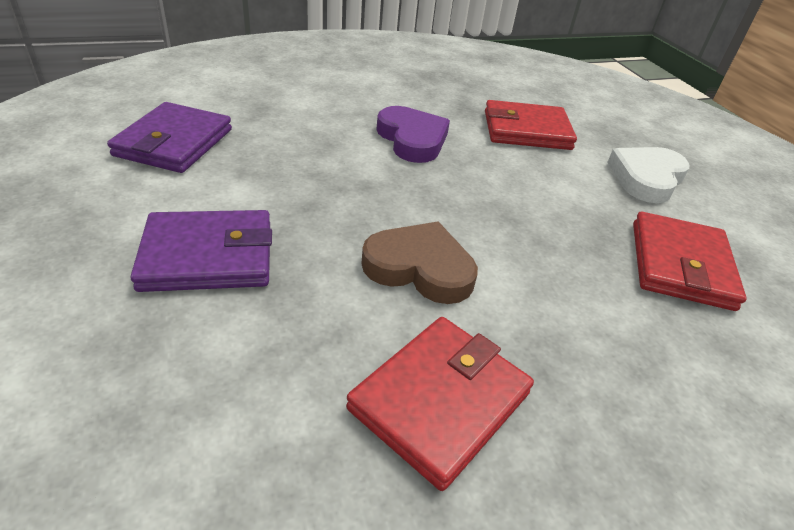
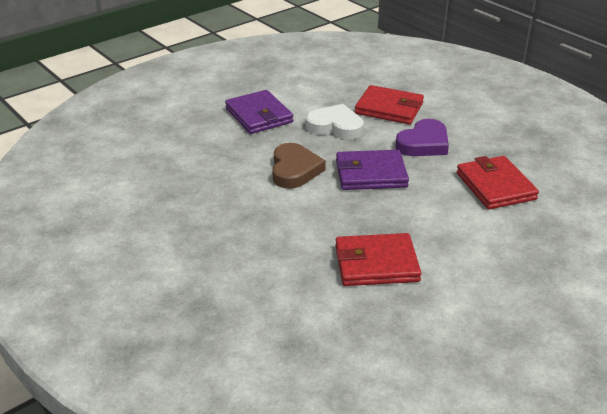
camera: 75 degrees right, 5 degrees down
(174, 142) = (337, 79): purple wallet -> purple wallet (371, 174)
(440, 401) = (212, 190): red wallet -> red wallet (389, 108)
(646, 178) = (483, 248): white heart -> white heart (335, 126)

